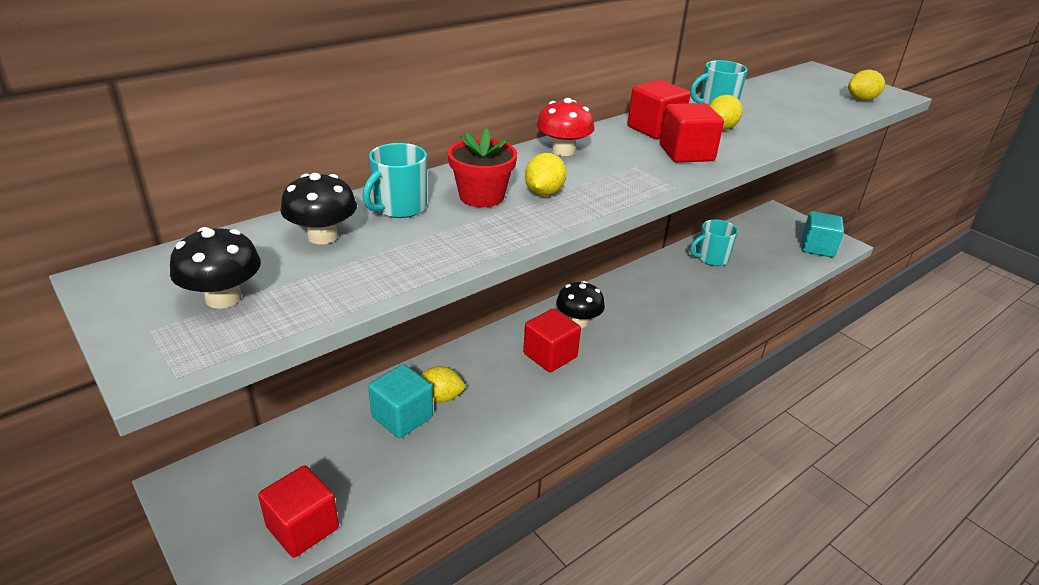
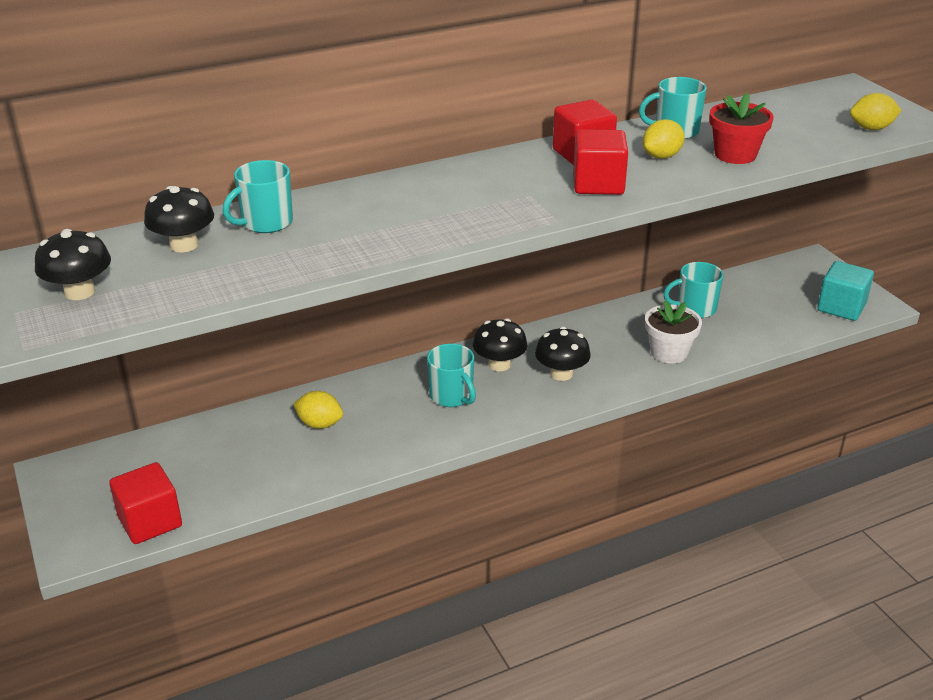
camera: 15 degrees right, 0 degrees up
(402, 417) = (275, 438): turquoise cube -> none
(481, 196) = (350, 217): red flower pot -> red flower pot (735, 155)
(544, 192) = (415, 217): yellow lemon -> none
(550, 355) = (452, 396): red cube -> turquoise mug
(563, 151) = (463, 174): red mushroom -> none
(633, 324) = (561, 374): none -> black mushroom
(710, 297) = (669, 352): none -> white flower pot

